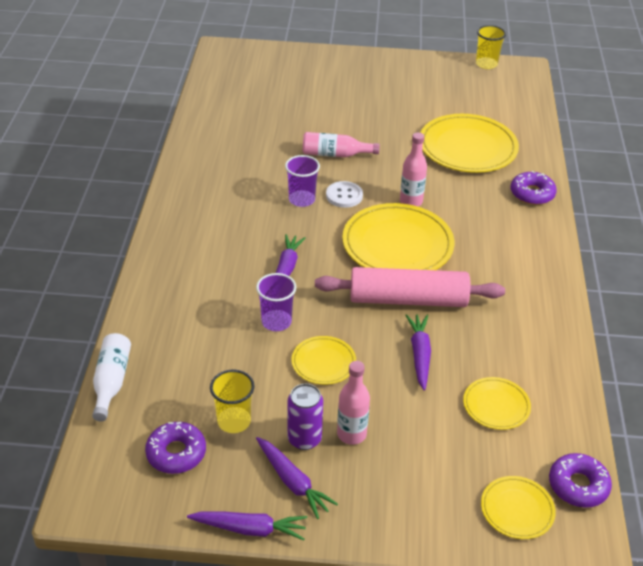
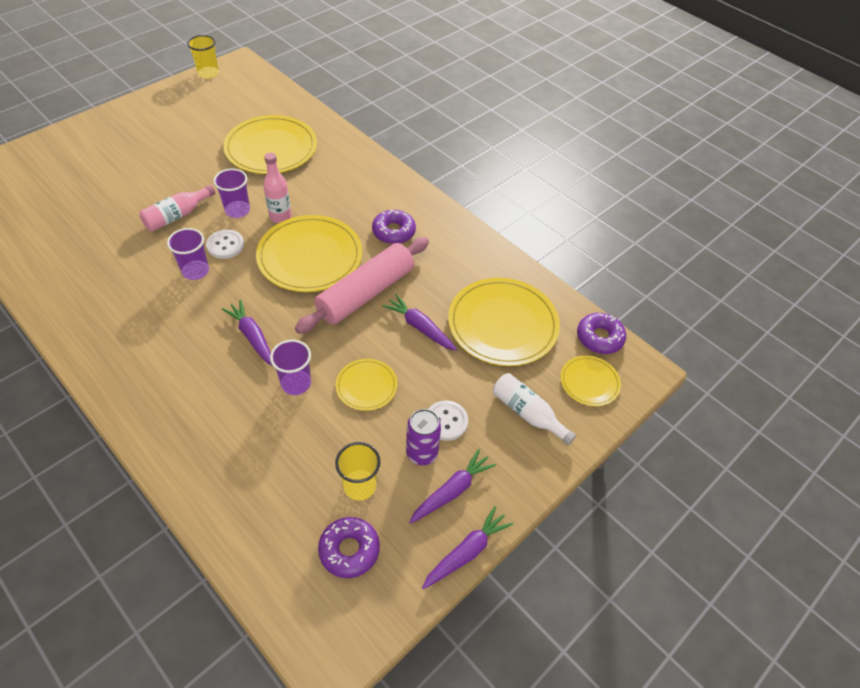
camera: 50 degrees left, 10 degrees up
(111, 382) = (226, 544): white bottle -> white bottle (527, 413)
(293, 482) = (452, 491): purple carrot -> purple carrot turned 45 degrees counterclockwise
(351, 434) = (446, 421): pink bottle -> white button
(383, 177) = (237, 210): none -> purple cup
(496, 405) = (502, 324): yellow plate -> yellow plate, size x1.95
(532, 194) = (354, 157): purple donut -> purple donut (393, 232)

